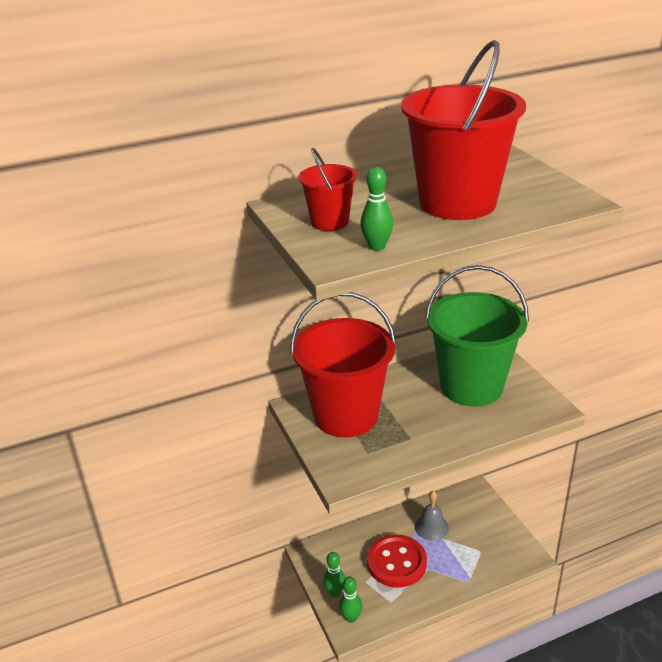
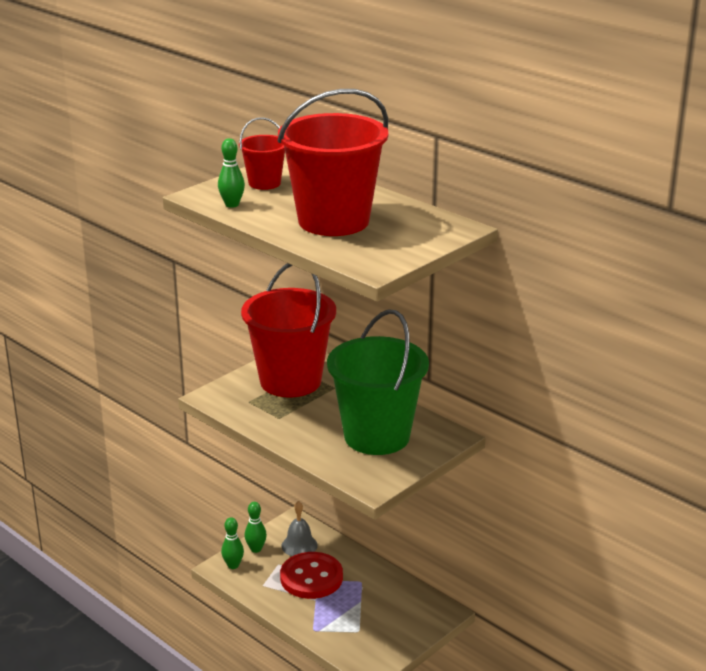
camera: 65 degrees right, 5 degrees down
(431, 527) = (371, 591): grey bell -> grey bell (299, 545)

